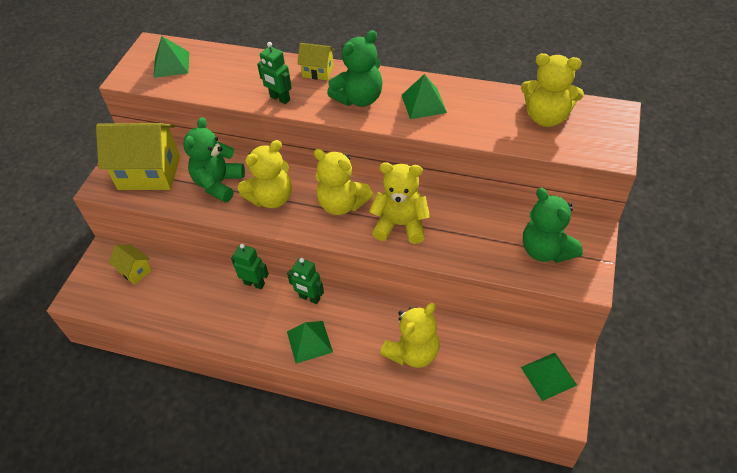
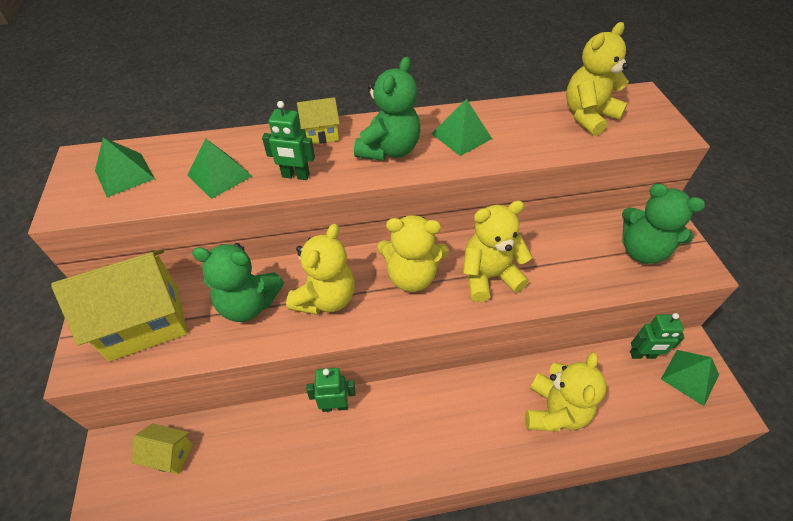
camera: 30 degrees left, 0 degrees up
(218, 184) = (248, 304): green teddy bear -> green teddy bear turned 75 degrees counterclockwise
(309, 298) = (408, 396): green robot -> green robot (642, 355)
(309, 341) = (440, 450): green pyramid -> green pyramid (219, 175)
(546, 117) = (588, 116): yellow teddy bear -> yellow teddy bear turned 150 degrees clockwise

